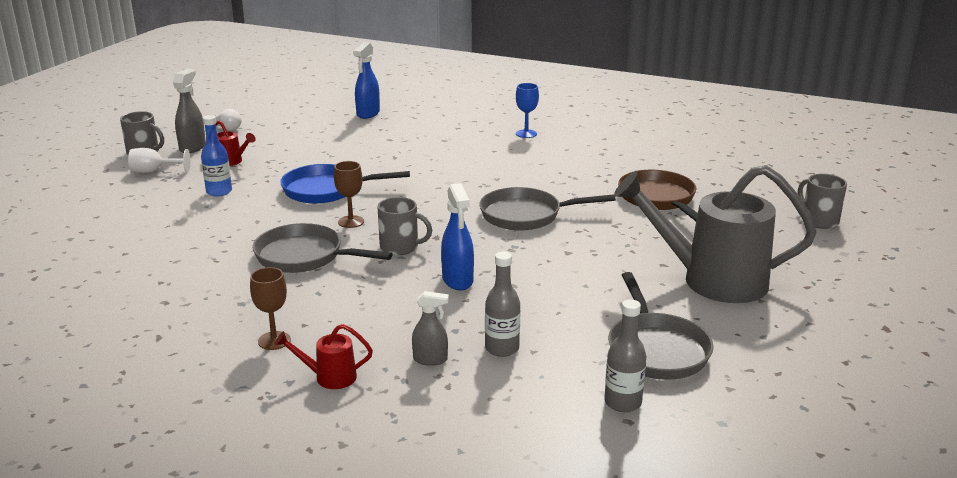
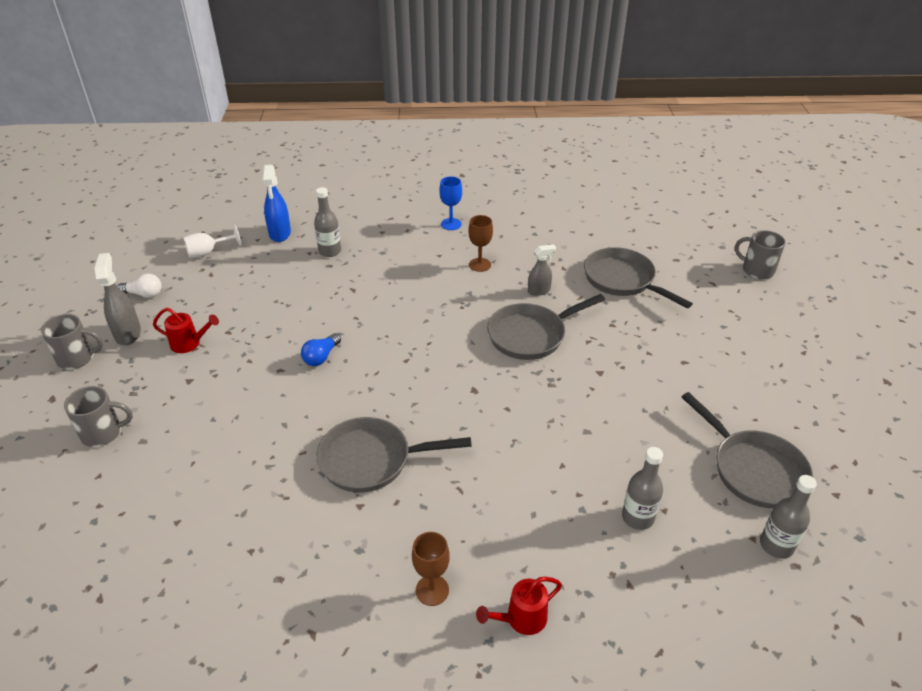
camera: 25 degrees left, 15 degrees up
(154, 171) = (112, 384): white goblet -> white goblet (208, 252)
(219, 192) = (210, 393): blue bottle -> none
(326, 190) = (321, 357): blue pan -> blue light bulb
(351, 222) = (379, 395): brown goblet -> brown goblet (480, 265)
(399, 131) = (330, 251): none -> grey bottle
(400, 247) = (452, 415): grey mug -> grey mug (103, 433)
(430, 359) = (590, 557): grey spray bottle -> grey spray bottle (539, 291)
(457, 280) = (536, 442): blue spray bottle -> none
(659, 199) = (622, 280): brown pan -> grey pan
(711, 280) = (733, 369): grey watering can -> none

